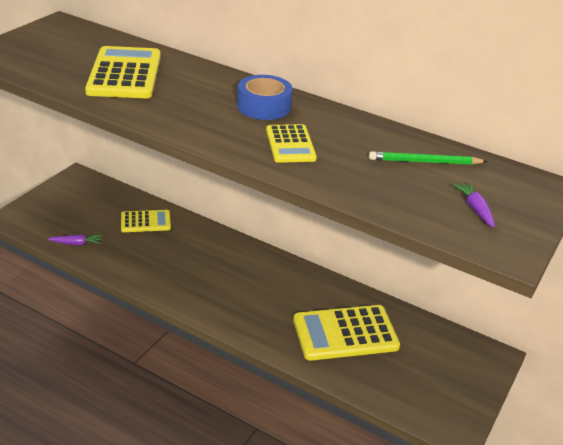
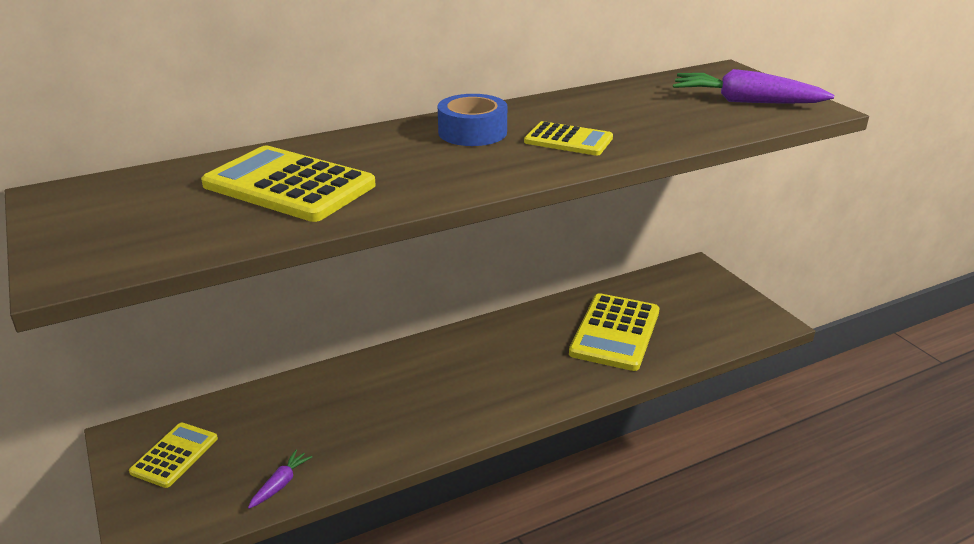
camera: 55 degrees left, 5 degrees down
(145, 222) = (300, 405): yellow calculator -> yellow calculator (174, 455)
(425, 162) = (653, 97): green pencil -> none
(475, 209) = (746, 102): purple carrot -> purple carrot, size x2.05

